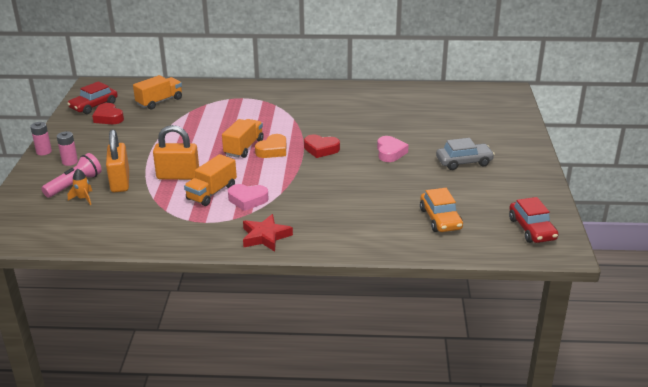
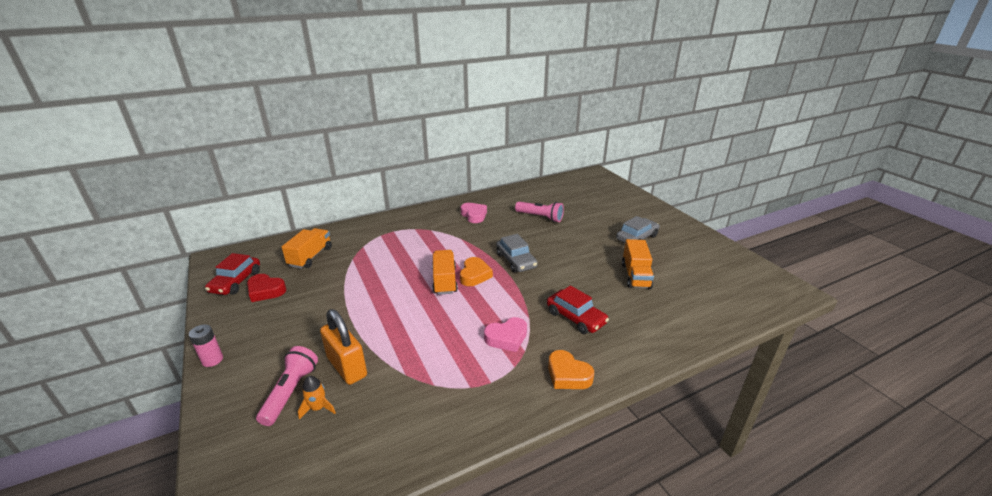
camera: 30 degrees left, 0 degrees up
(70, 162) = (259, 362): pink battery -> none
(178, 176) = (408, 335): orange padlock -> none
(212, 193) = (462, 343): orange truck -> orange truck (635, 276)
(265, 236) = (568, 375): red star -> orange heart
(321, 149) = (516, 261): red heart -> grey car
(390, 119) = (540, 217): none -> pink flashlight
(390, 152) = (574, 246): pink heart -> pink heart (474, 215)
(440, 219) = (684, 295): orange car -> none
(532, 229) = (753, 280): red car -> red car (576, 317)

